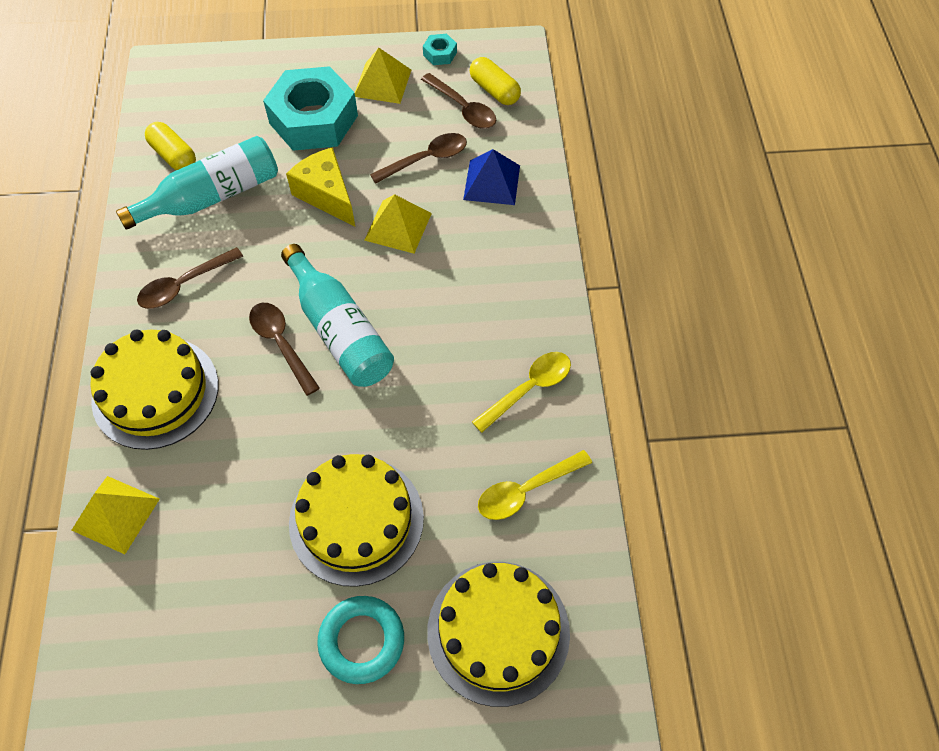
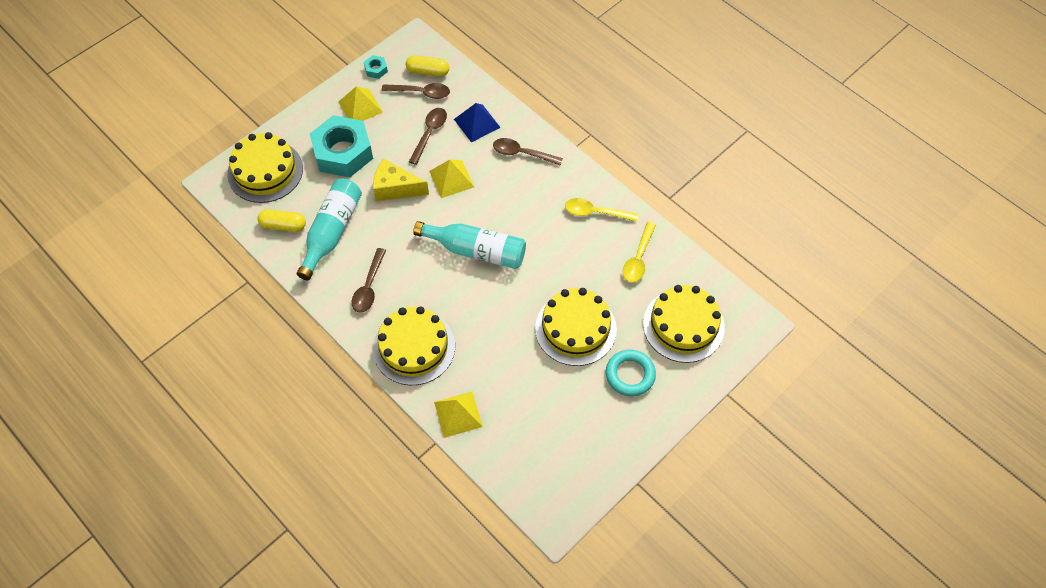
camera: 40 degrees left, 0 degrees up
(217, 88) = (265, 171): none -> yellow cake
(281, 344) = (453, 278): brown spoon -> brown spoon (522, 153)
(528, 388) = (595, 212): yellow spoon -> yellow spoon turned 90 degrees counterclockwise

